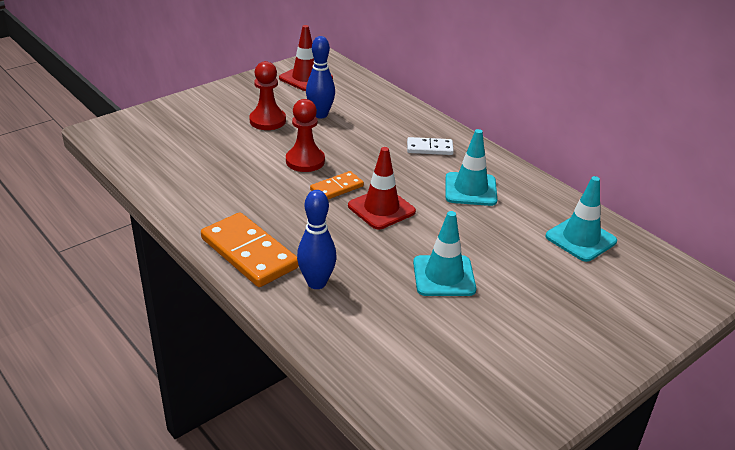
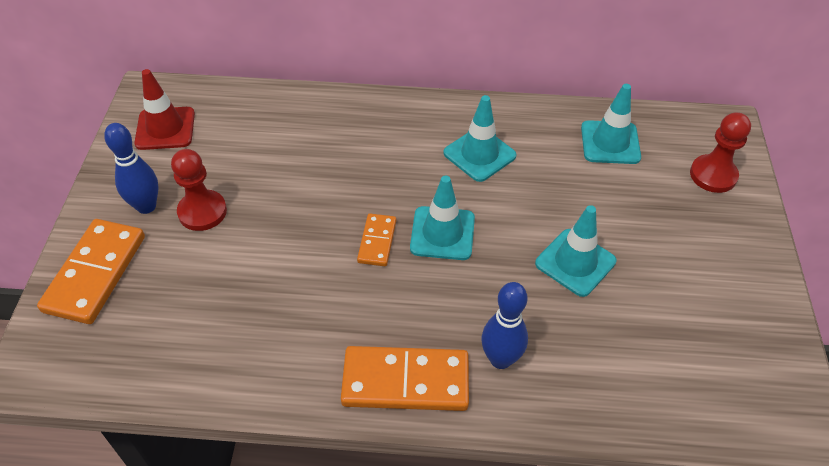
camera: 45 degrees left, 15 degrees up
(181, 114) = (95, 273): none -> orange domino
(305, 161) = (307, 233): red pawn -> red pawn (713, 175)
(320, 115) = (244, 165): blue bowling pin -> blue bowling pin (146, 206)
(381, 209) = (442, 233): red traffic cone -> turquoise traffic cone
(429, 148) = (391, 133): white domino -> none

